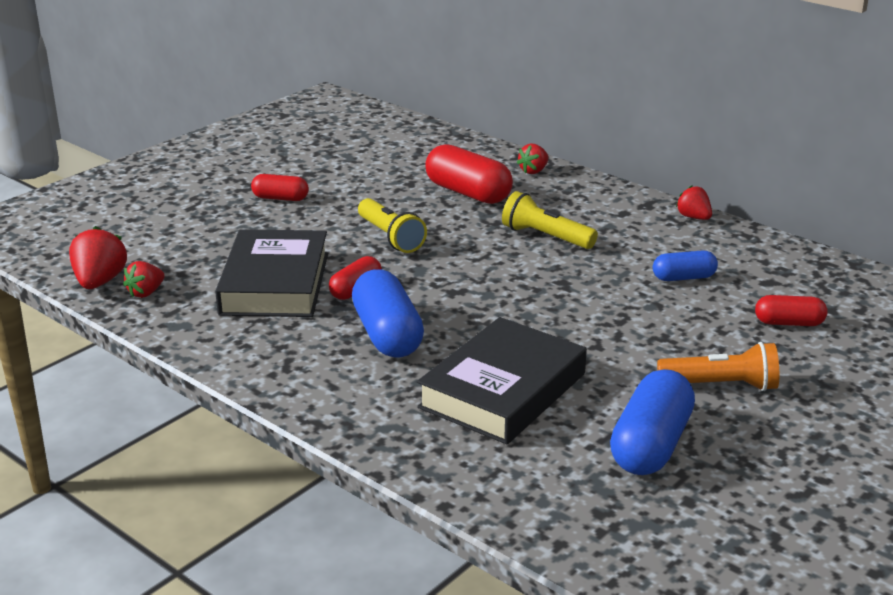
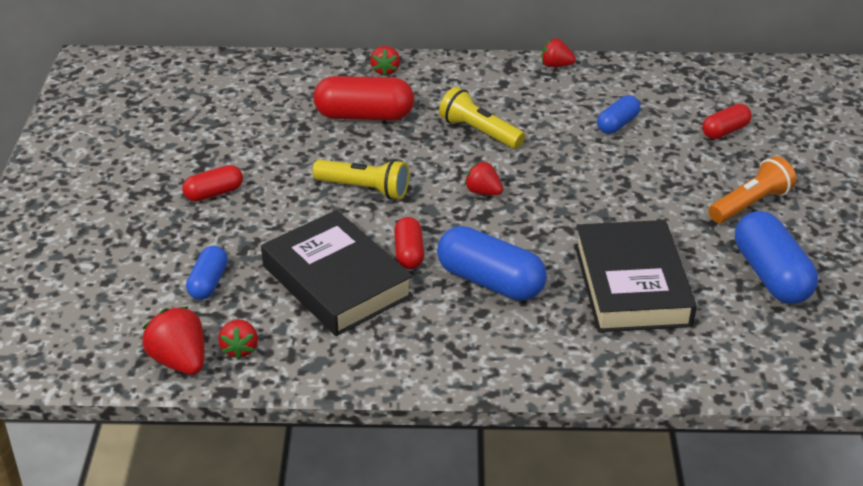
camera: 40 degrees left, 10 degrees up
(190, 247) = (208, 283): none -> blue capsule
(481, 276) = (483, 192): none -> red strawberry
(546, 237) = (479, 132): yellow flashlight -> yellow flashlight turned 45 degrees clockwise

